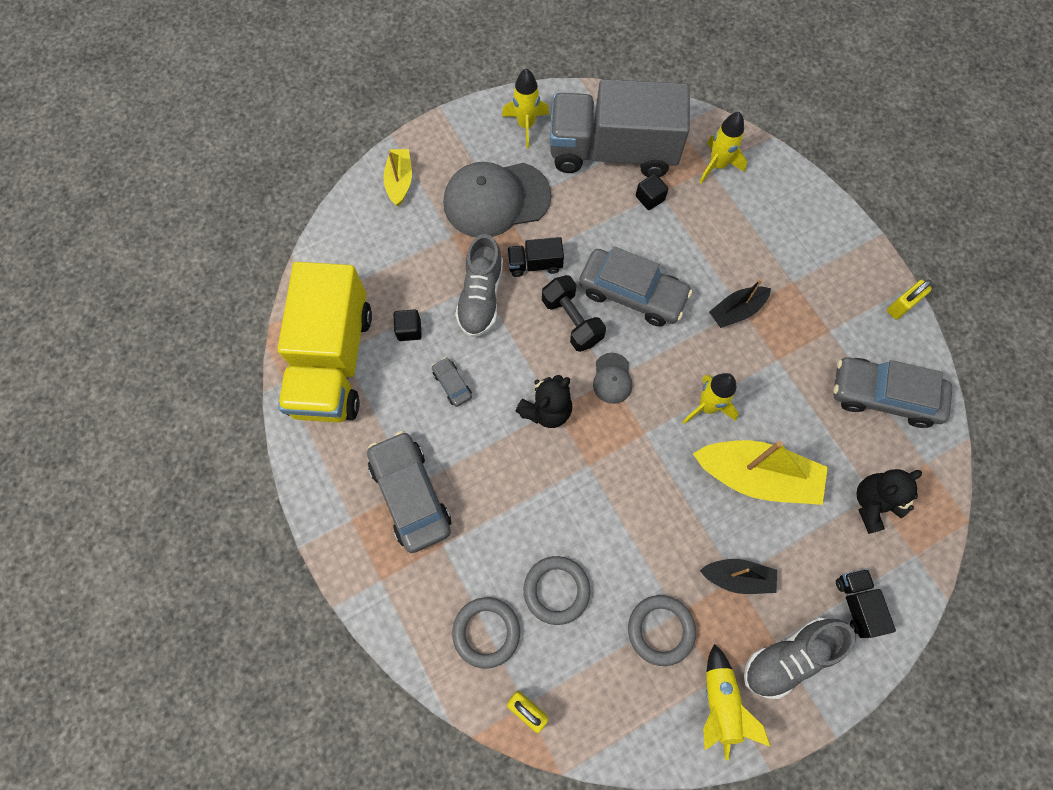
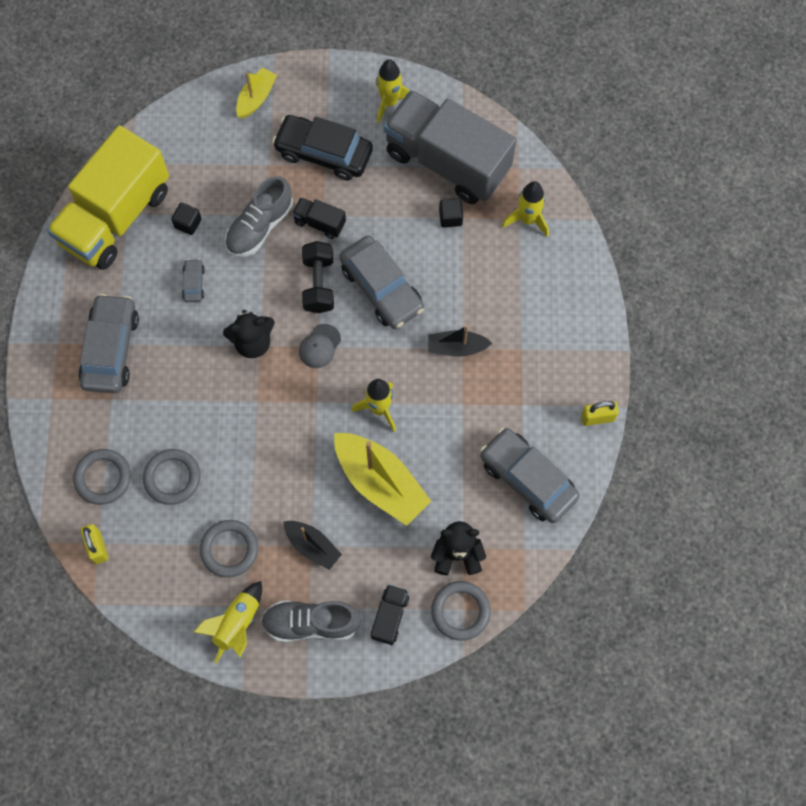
camera: 30 degrees right, 0 degrees up
(496, 199) = (323, 153): grey cap -> black car
(915, 558) = (460, 611): none -> grey ring

